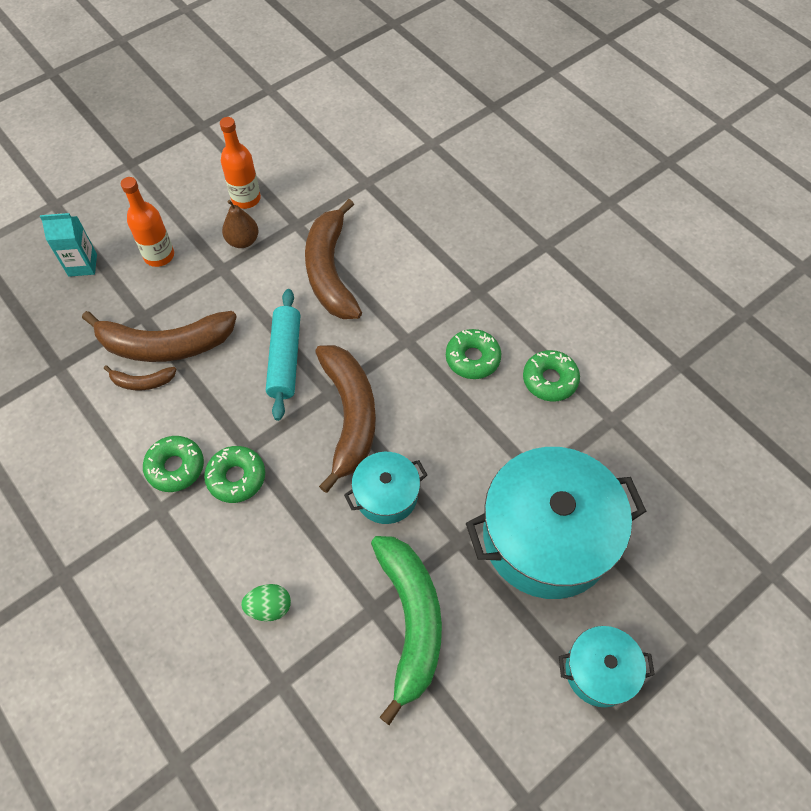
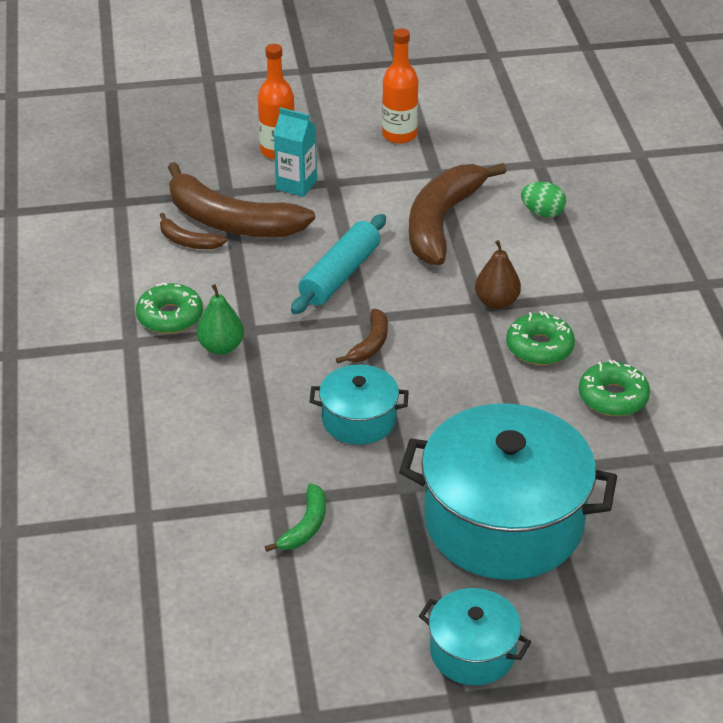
camera: 30 degrees right, 20 degrees down
(82, 265) = (199, 133): turquoise carton -> turquoise carton (296, 185)
(236, 477) = (221, 347): green donut -> green pear
(243, 241) = (370, 167): brown pear -> brown pear (496, 302)
(269, 607) = (177, 456): green egg -> green egg (542, 213)
(349, 416) = (370, 344): brown banana -> brown banana, size x0.46
(410, 621) = (305, 526): green banana -> green banana, size x0.46

